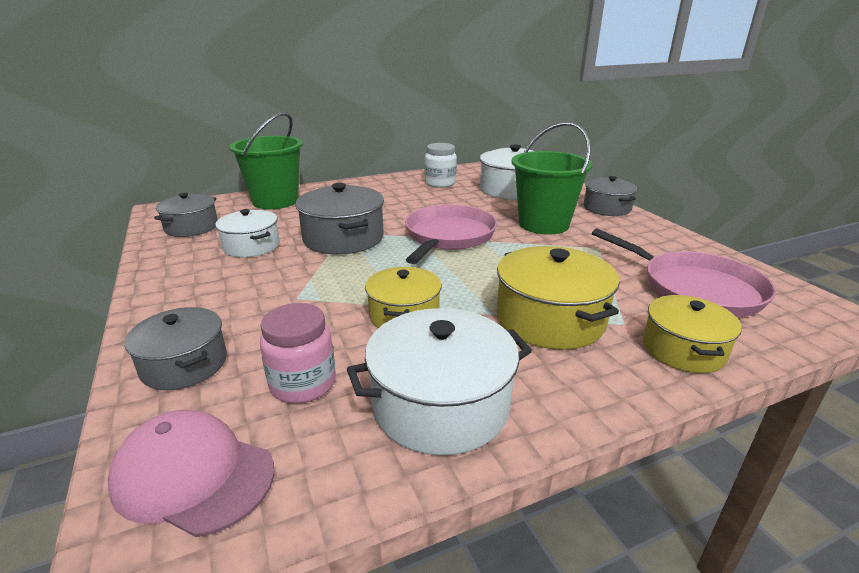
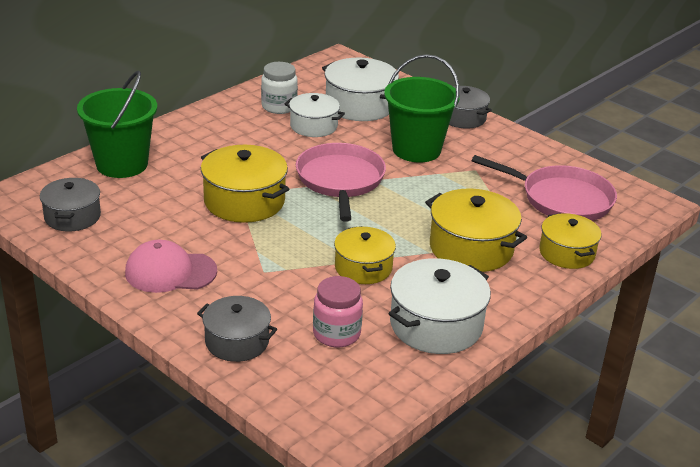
camera: 25 degrees left, 5 degrees up
(193, 475) = (323, 398): pink cap -> pink cap (170, 272)
(251, 246) = (164, 227): white pot -> white pot (313, 126)
(343, 238) = (244, 201): grey pot -> yellow pot

